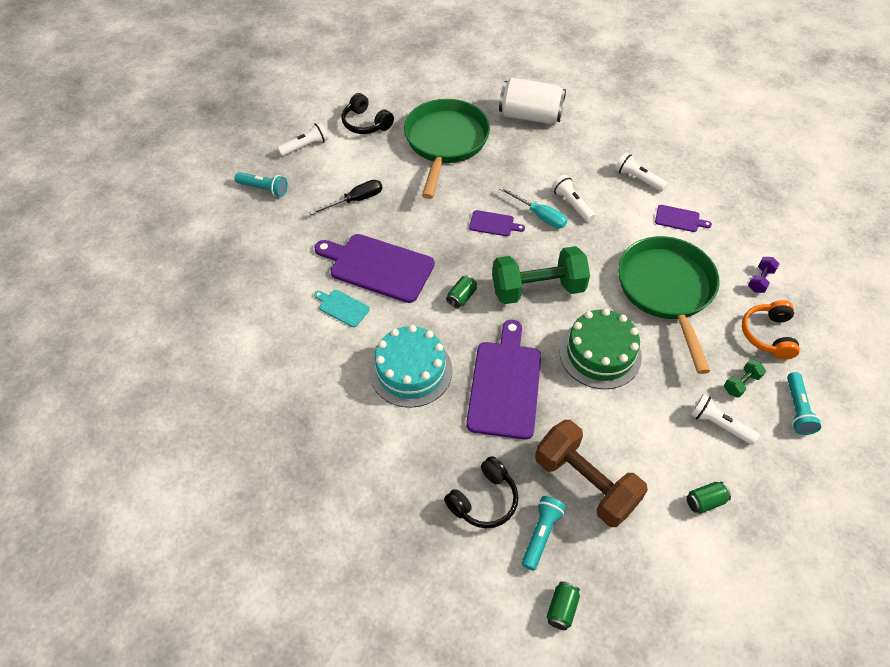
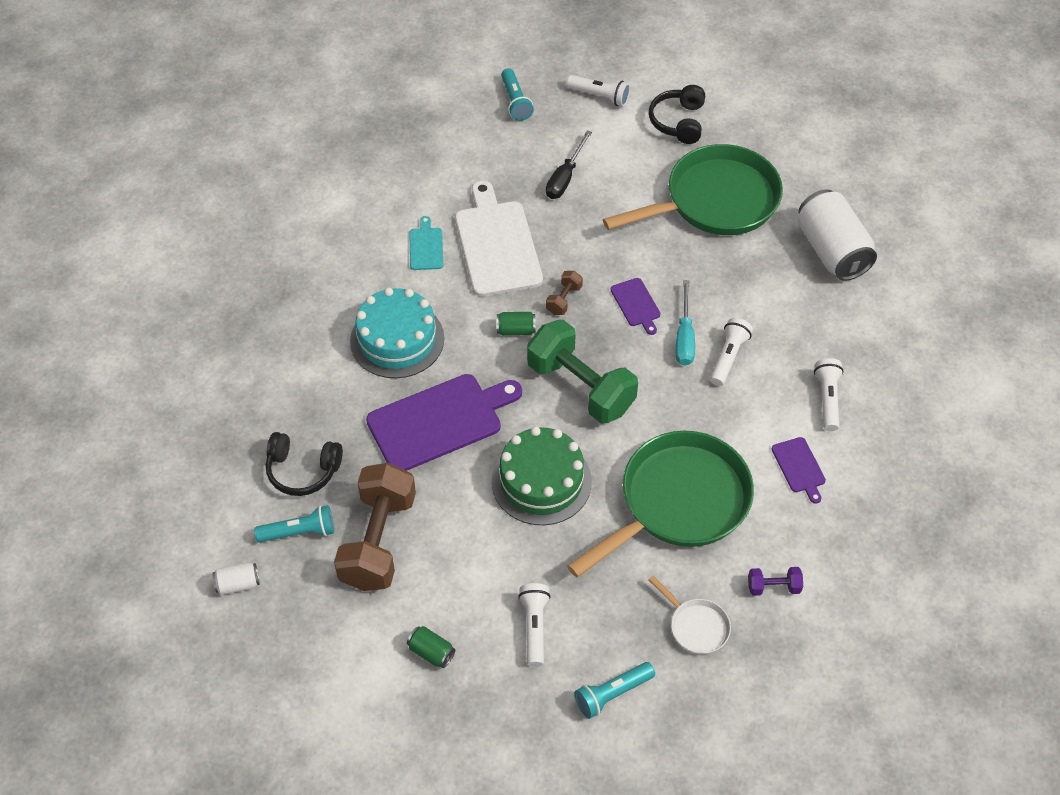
camera: 55 degrees right, 0 degrees up
(355, 200) = (565, 177): black screwdriver -> black screwdriver turned 90 degrees clockwise
(378, 267) = (497, 244): purple cutting board -> white cutting board
(458, 257) = (564, 300): none -> brown dumbbell
(562, 609) = (238, 584): green can -> white can
(741, 383) = (605, 626): green dumbbell -> none
(768, 335) = (696, 626): orange headphones -> white pan

